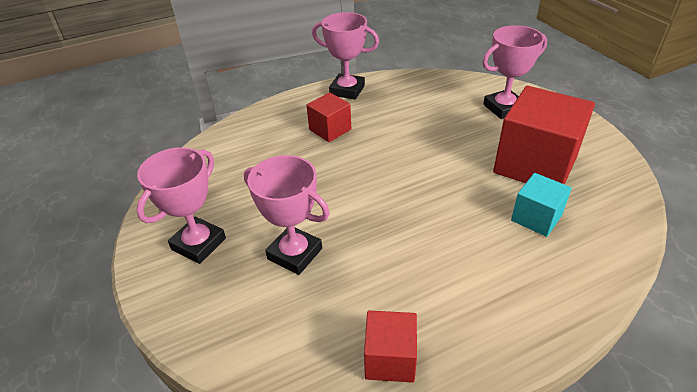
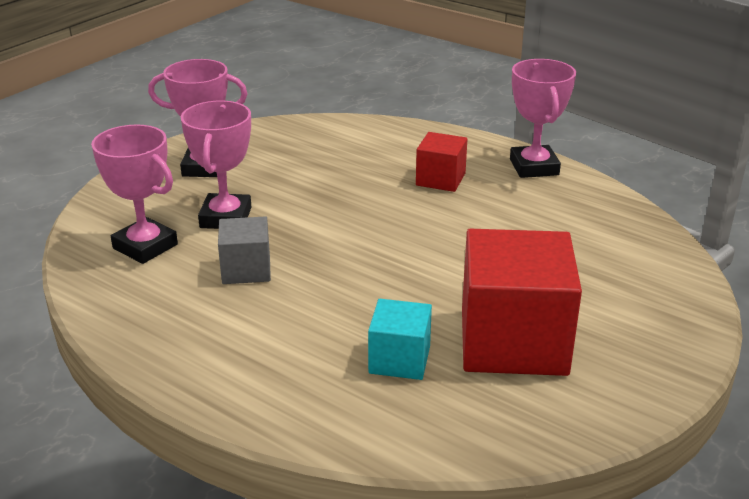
camera: 60 degrees right, 10 degrees down
(383, 263) = (246, 270): none -> grey cube
(390, 358) = (127, 304): red cube -> none
(504, 108) = (629, 292): pink trophy -> pink trophy (145, 246)

